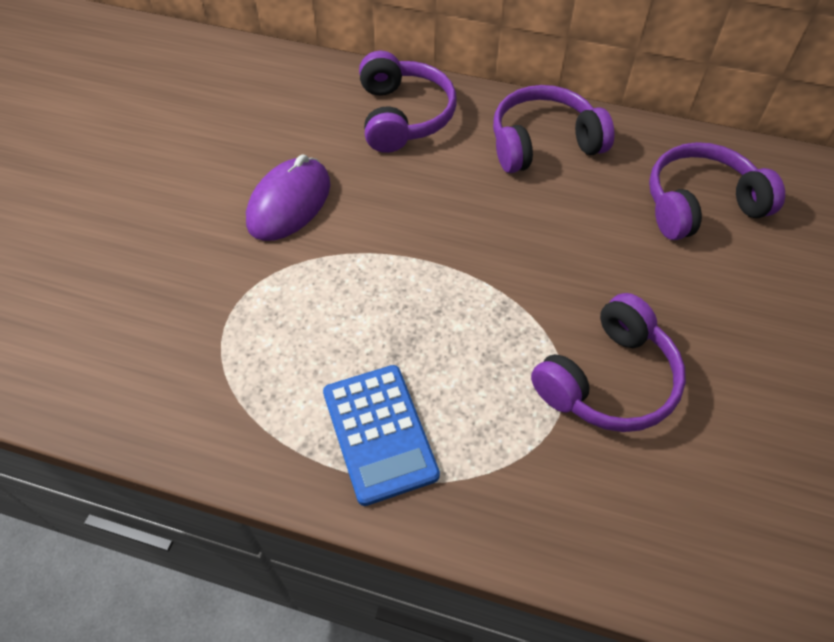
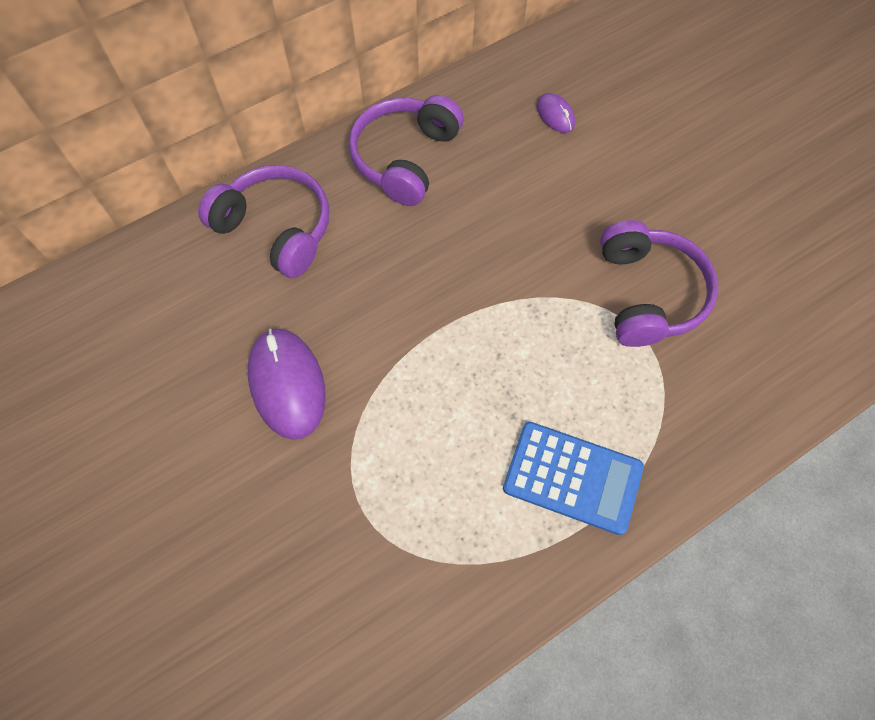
camera: 50 degrees left, 10 degrees up
(700, 204) = (555, 115): purple headphones -> purple mouse

